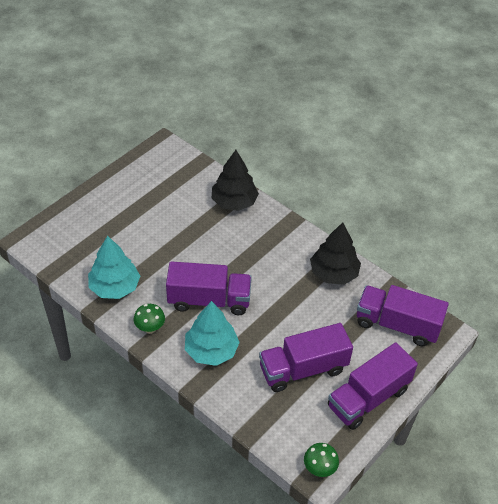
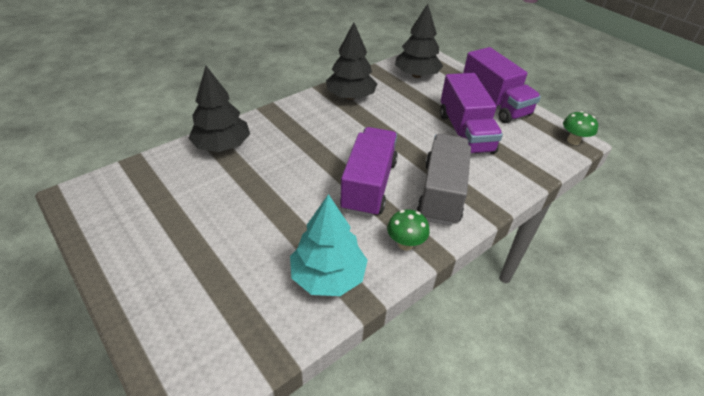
camera: 80 degrees left, 5 degrees down
(211, 350) = (441, 193): turquoise tree -> grey truck
(397, 325) = (416, 75): purple truck -> black tree

